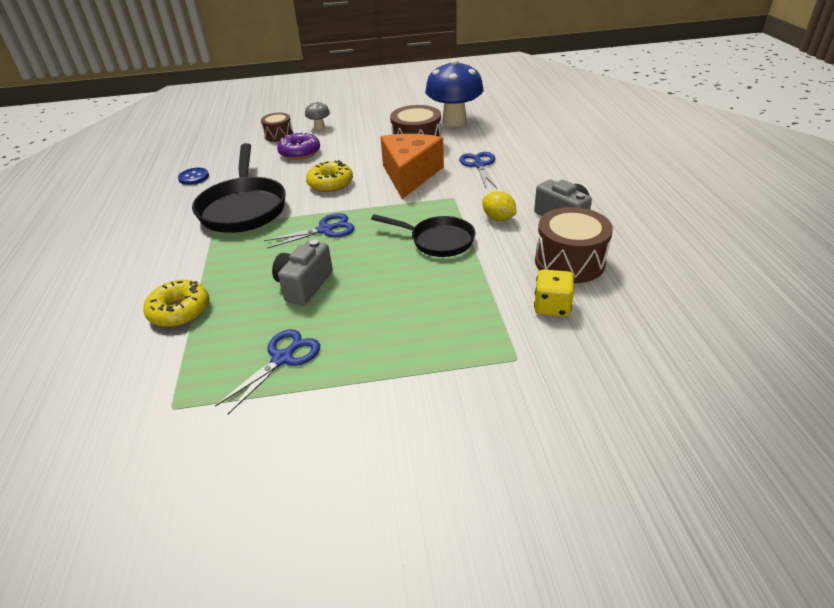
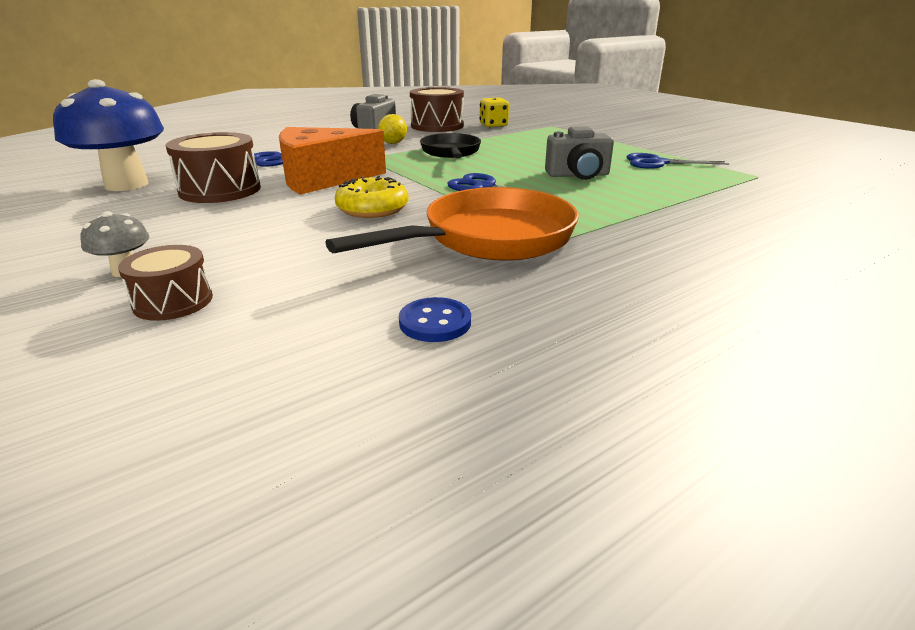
camera: 120 degrees left, 10 degrees down
(179, 310) = (696, 205): yellow donut -> none
(244, 208) = (489, 239): black pan -> orange pan
(300, 152) = (269, 255): purple donut -> none

